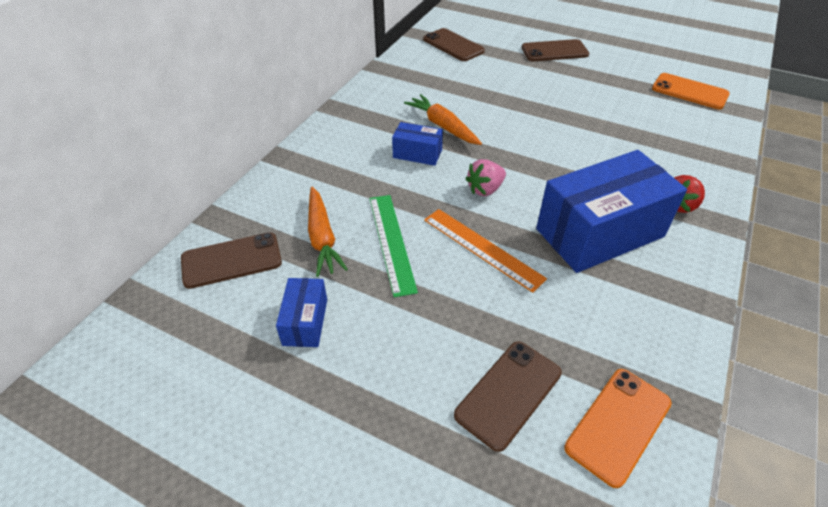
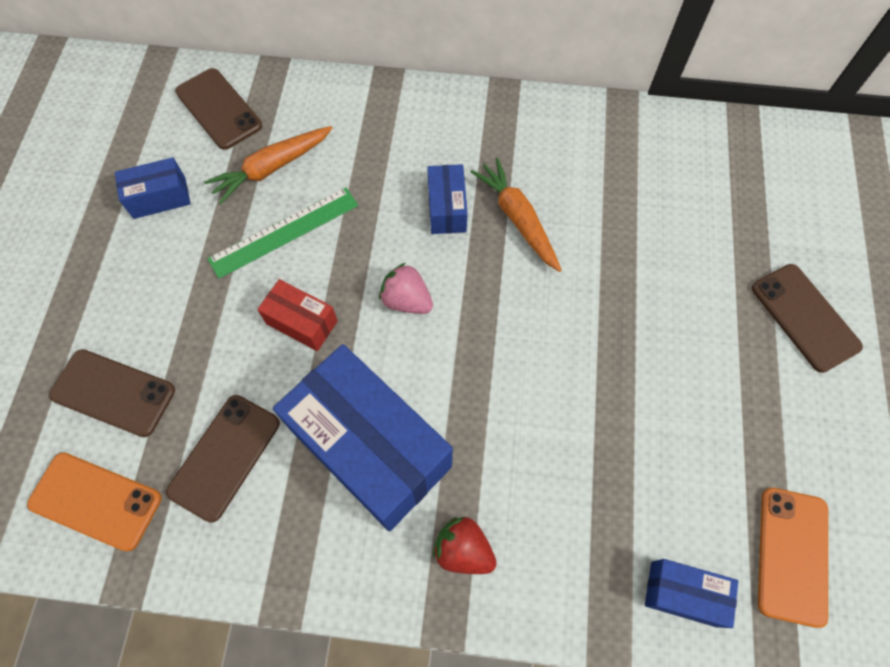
camera: 70 degrees right, 20 degrees up
(443, 126) = (517, 219): orange carrot -> orange carrot turned 60 degrees counterclockwise
(453, 45) = (735, 173): brown phone -> brown phone (225, 457)
(482, 248) = (302, 322): orange ruler -> red box
(710, 130) = (683, 593): none -> blue box

